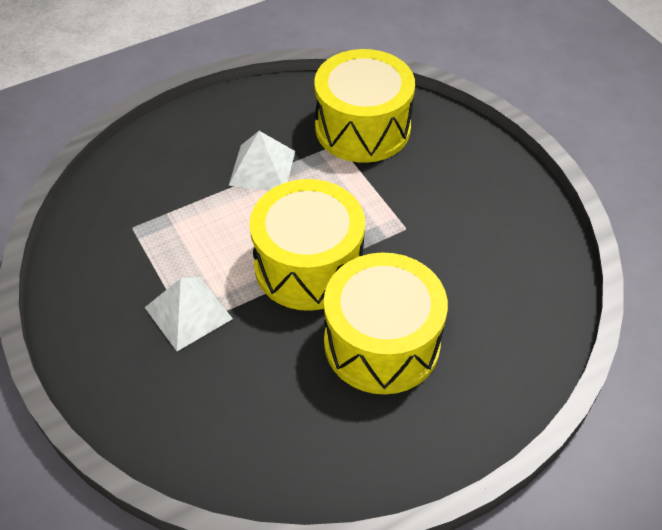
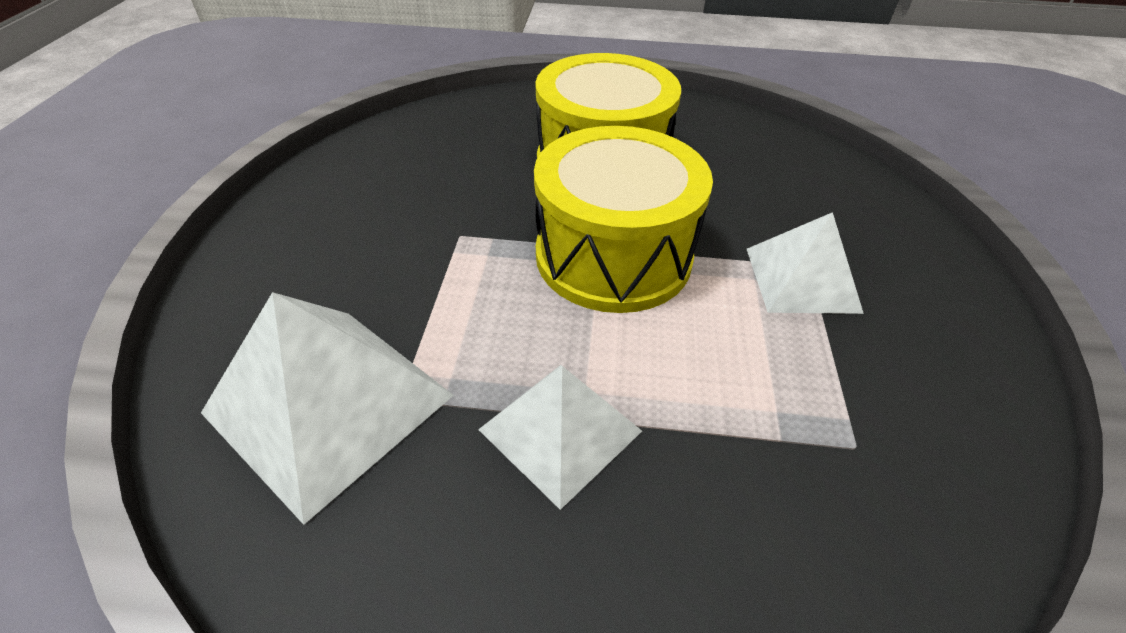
camera: 145 degrees left, 5 degrees down
(362, 128) = (328, 404): yellow drum -> white pyramid

